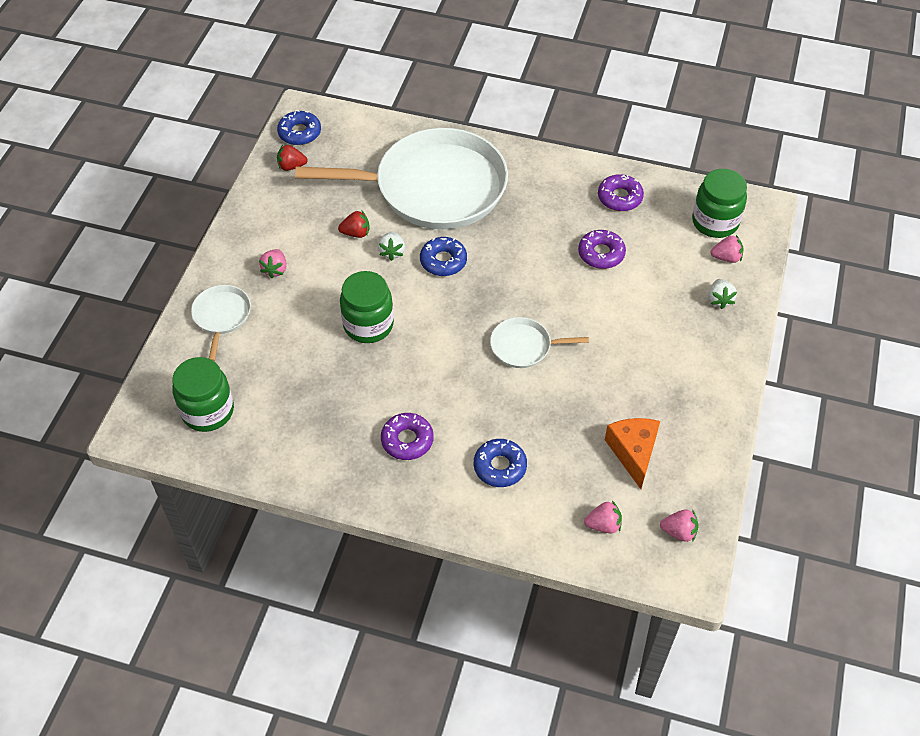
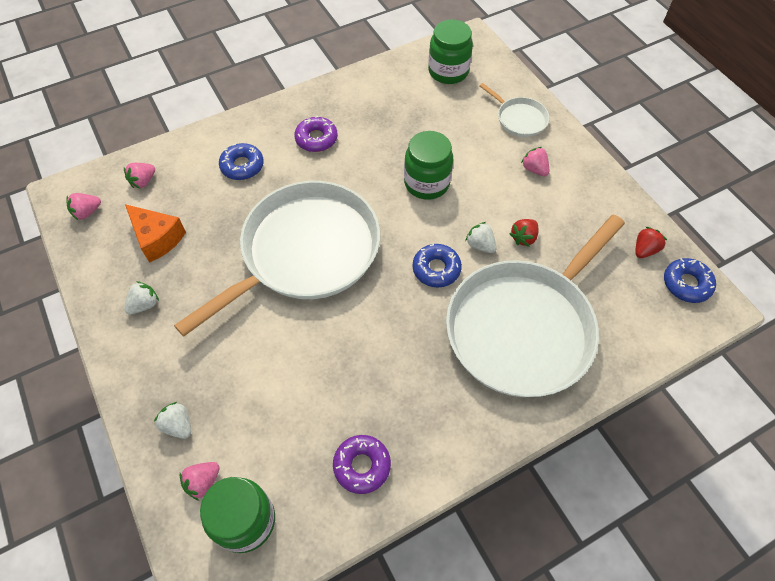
camera: 135 degrees right, 5 degrees up
(524, 346) = (305, 252): white pan -> white pan, size x2.37
(601, 254) = (322, 384): purple donut -> none
(685, 401) = (144, 304): none -> white strawberry

